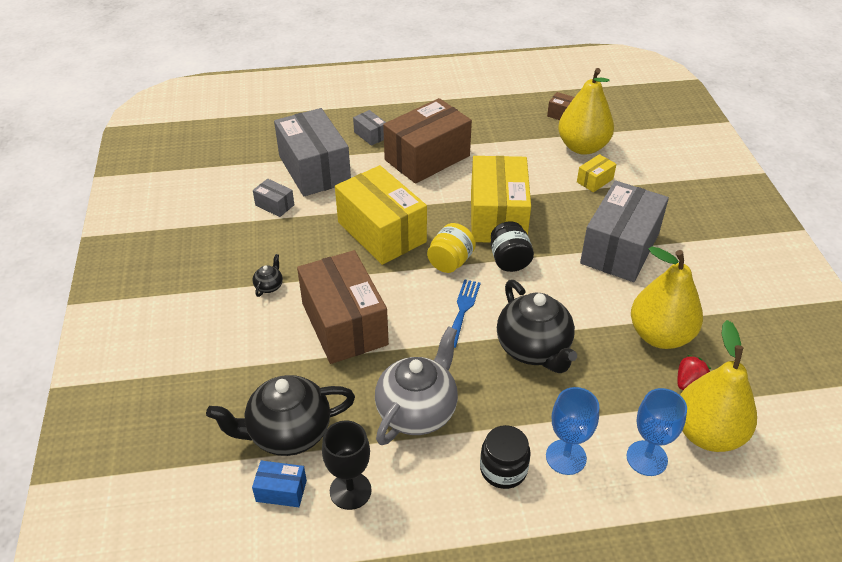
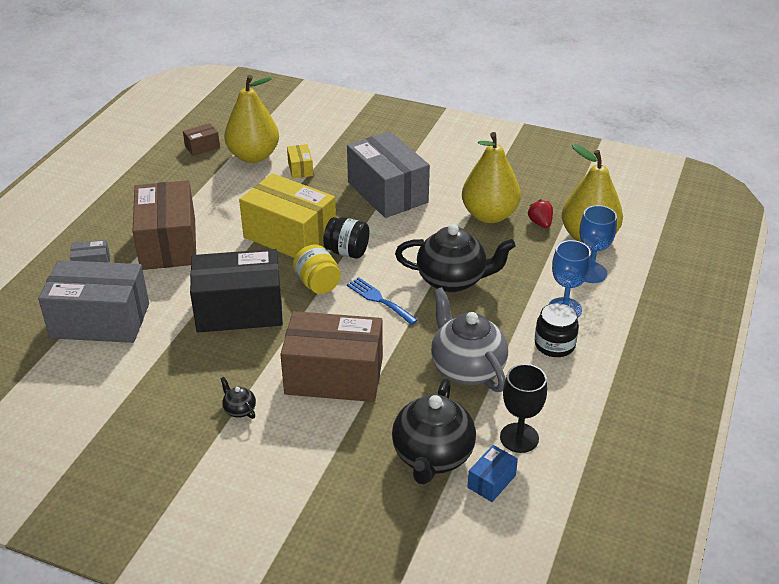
camera: 60 degrees left, 5 degrees down
(274, 205) = (124, 367): grey box -> none
(382, 232) = (239, 310): yellow box -> black box

